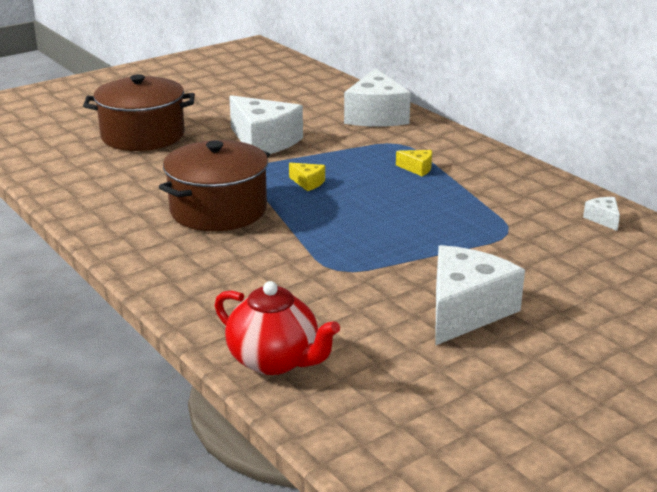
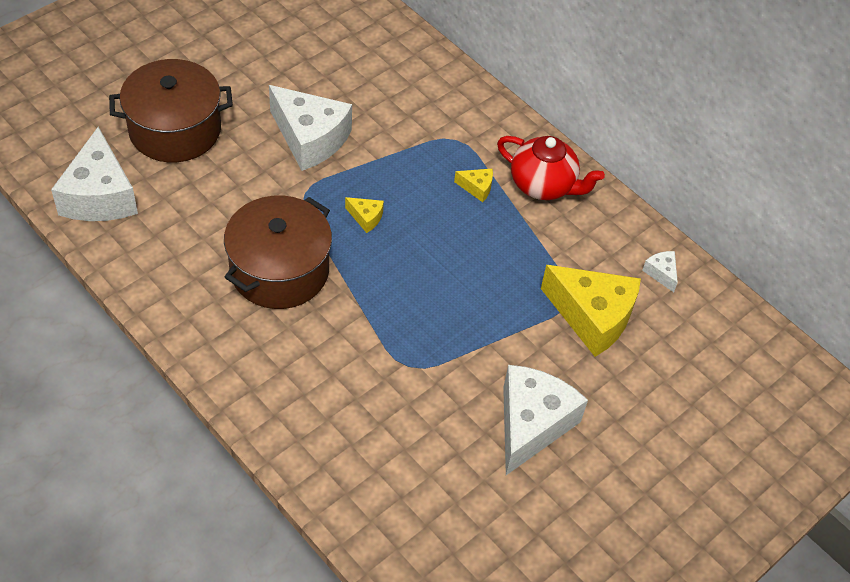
camera: 10 degrees left, 25 degrees up
(275, 361) = (365, 504): red teapot -> red teapot (543, 185)
(376, 116) = (427, 84): white cheese -> white cheese (100, 196)
(532, 244) = (592, 317): none -> yellow cheese

